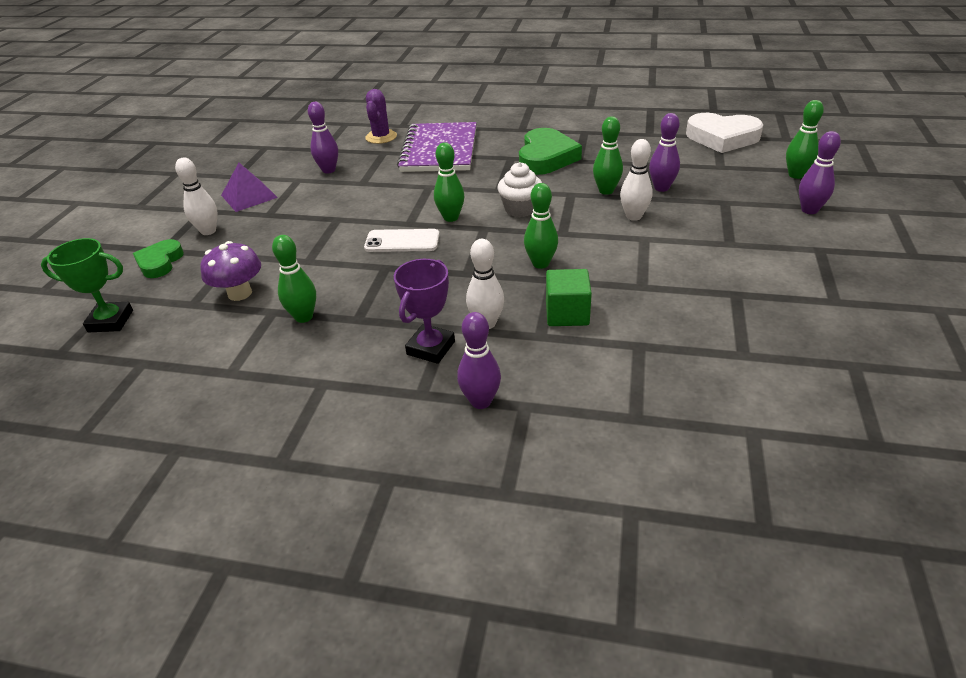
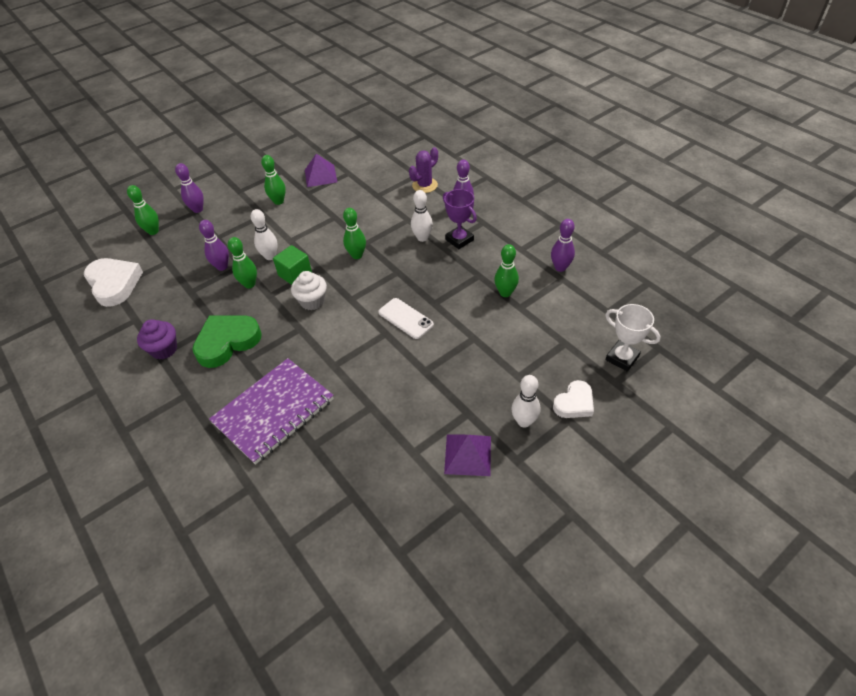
camera: 140 degrees left, 10 degrees up
(110, 321) = (622, 358): green trophy -> white trophy
(160, 262) = (574, 403): green heart -> white heart
(240, 293) = (531, 334): purple mushroom -> none
(329, 170) = (378, 449): purple bowling pin -> purple bowling pin (560, 267)
(381, 137) = (288, 478): purple cactus -> purple cactus (425, 185)
(430, 348) = (459, 240): purple trophy -> purple trophy turned 75 degrees clockwise
(451, 218) = (357, 321): green bowling pin -> green bowling pin (278, 201)
(567, 314) = (383, 223): green cube -> green cube (295, 274)
(587, 134) = (164, 349): none -> purple cupcake
(772, 326) = (320, 176): none -> purple pyramid

